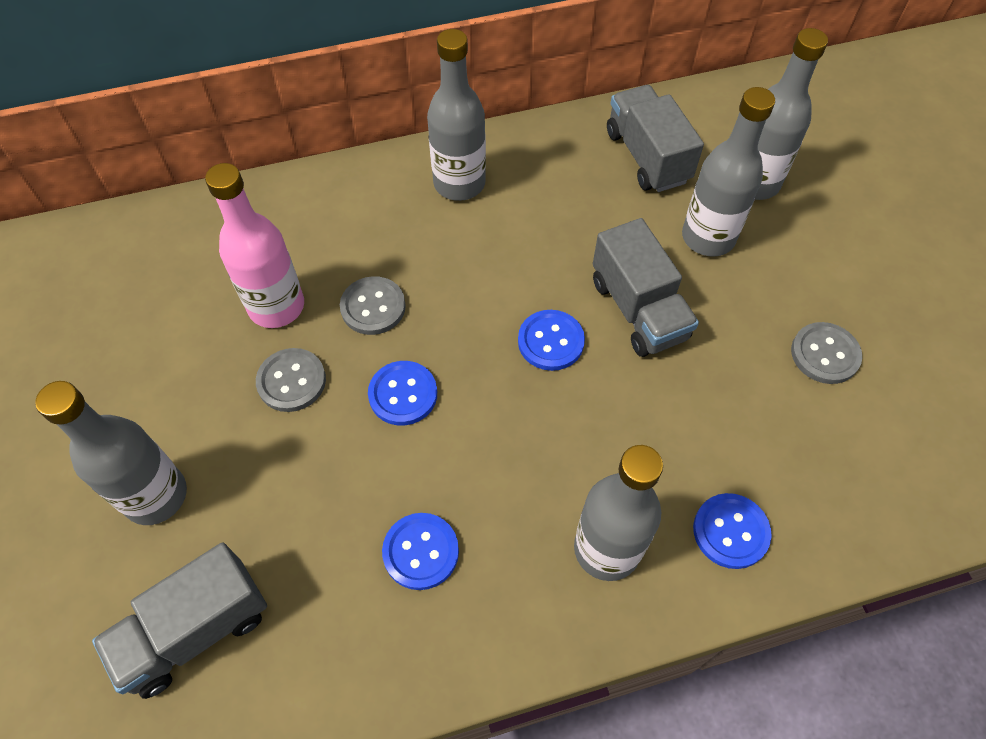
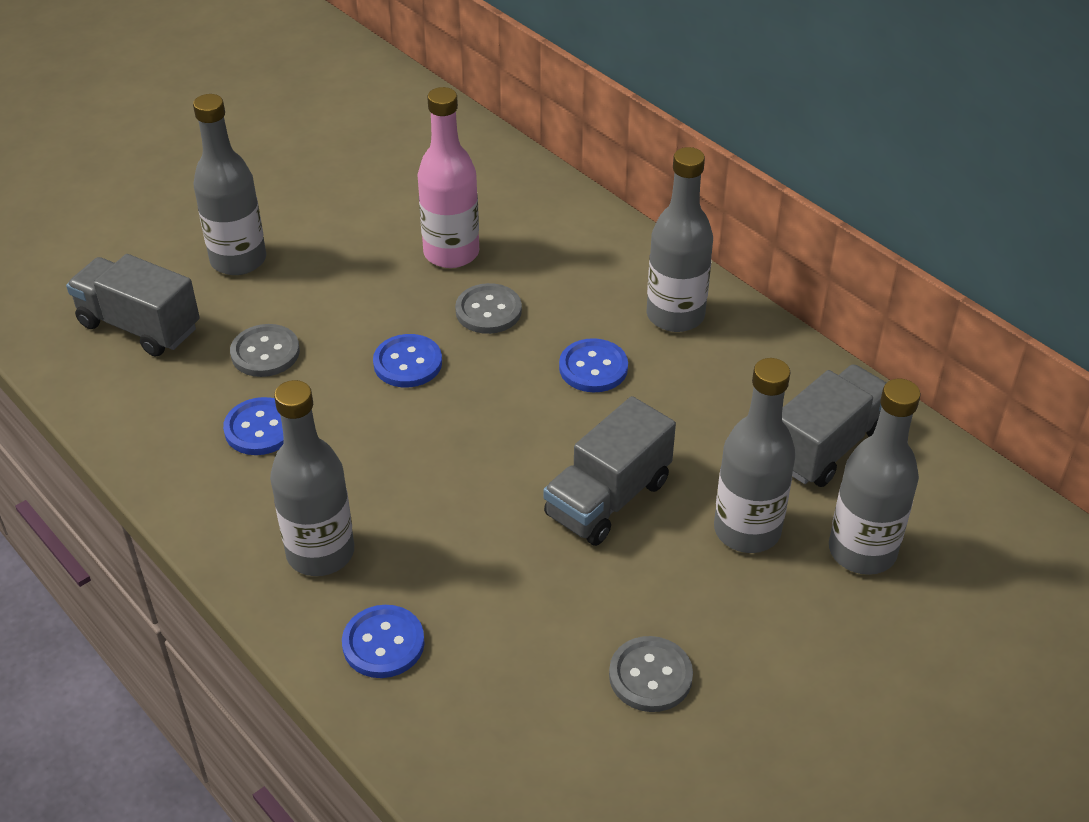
camera: 65 degrees right, 15 degrees down
(291, 381) = (382, 291): grey button -> grey button (265, 353)
(550, 341) = (526, 443): blue button -> blue button (593, 368)

